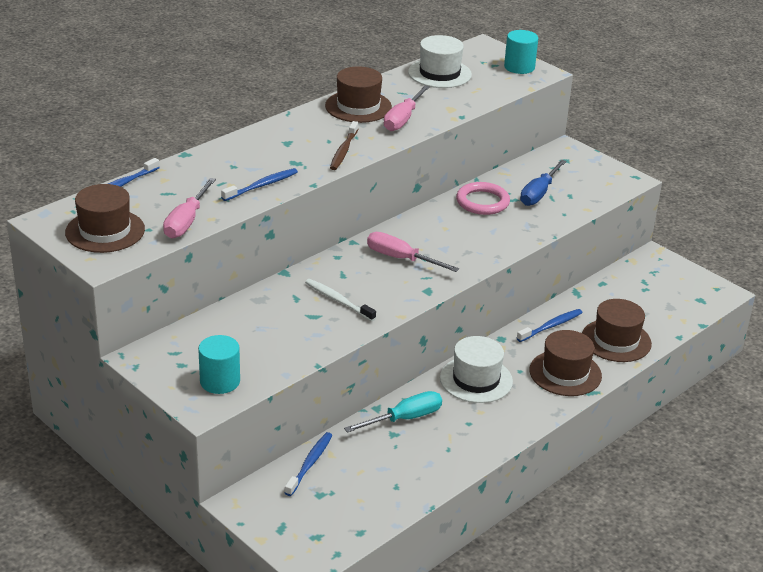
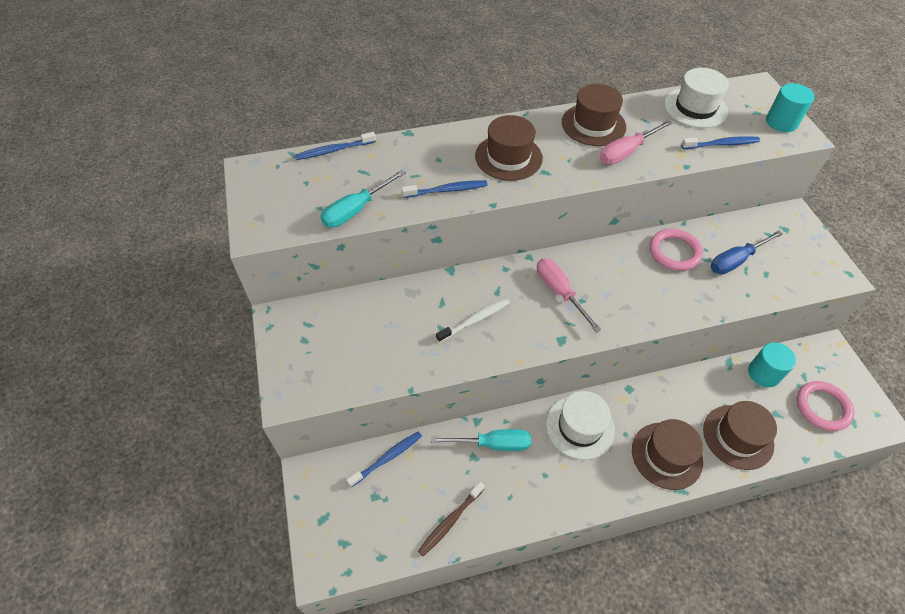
camera: 30 degrees right, 20 degrees up
(105, 231) = (284, 197): brown hat -> brown hat (508, 157)
(186, 221) = (356, 210): pink screwdriver -> turquoise screwdriver
(220, 381) = (320, 373): turquoise cylinder -> turquoise cylinder (763, 373)
(338, 300) = (475, 320): white toothbrush -> white toothbrush turned 75 degrees clockwise
(343, 151) = (546, 173): brown toothbrush -> brown toothbrush (450, 521)
(551, 326) = (683, 393): blue toothbrush -> blue toothbrush (721, 144)
(671, 298) = (822, 407): none -> pink ring

